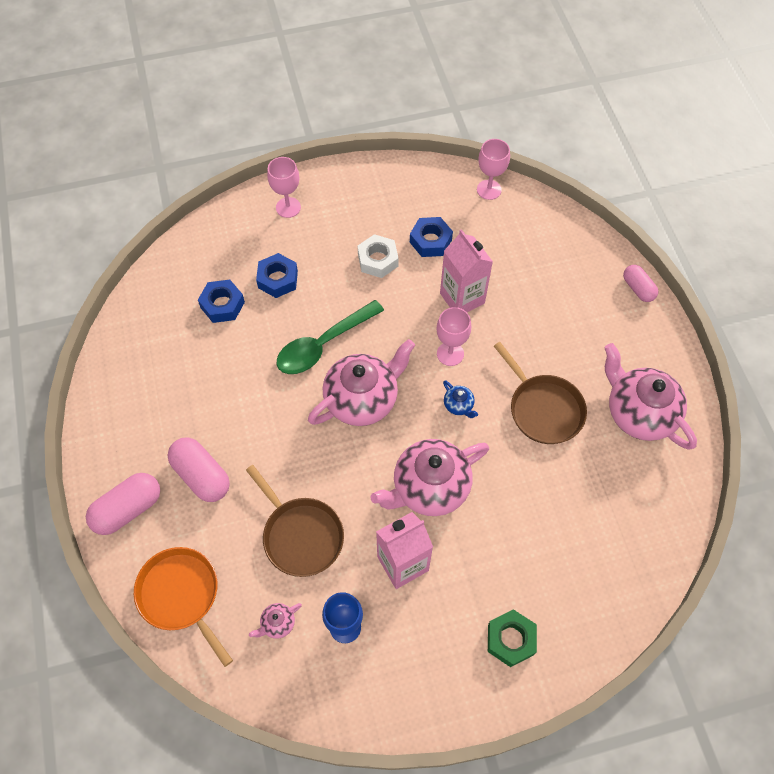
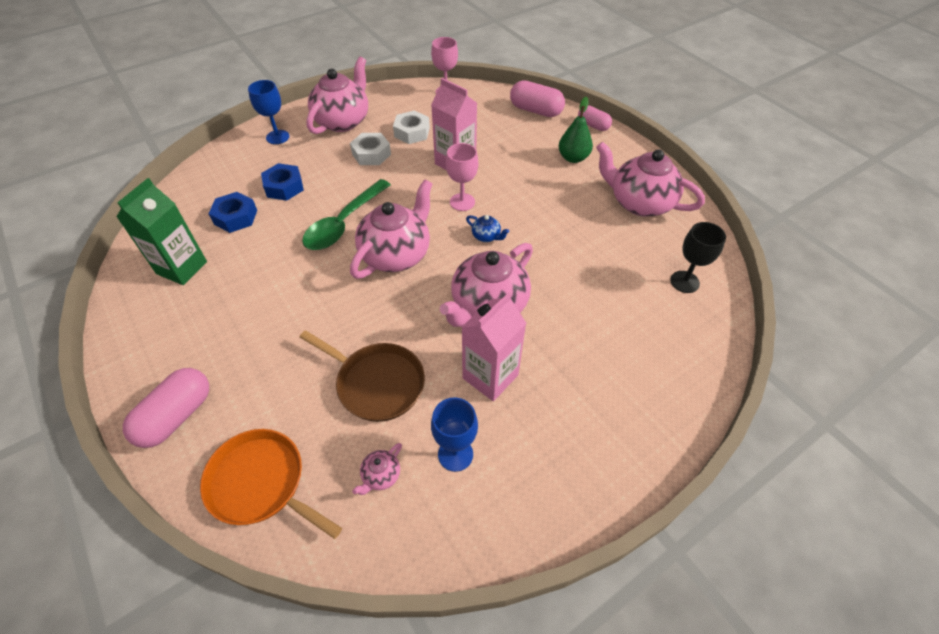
camera: 20 degrees left, 10 degrees down
(161, 351) = (182, 268): none -> green carton
(202, 475) = (253, 360): pink capsule -> pink capsule (535, 110)
(288, 207) = (277, 137): pink goblet -> blue goblet
(362, 203) = (343, 121): none -> pink teapot
(430, 241) = (412, 132): blue nut -> white nut
(510, 639) = (625, 410): green nut -> none
(543, 409) = (561, 220): brown pan -> none
(593, 329) = (573, 158): none -> green pear
(637, 525) = (684, 282): none -> black goblet

